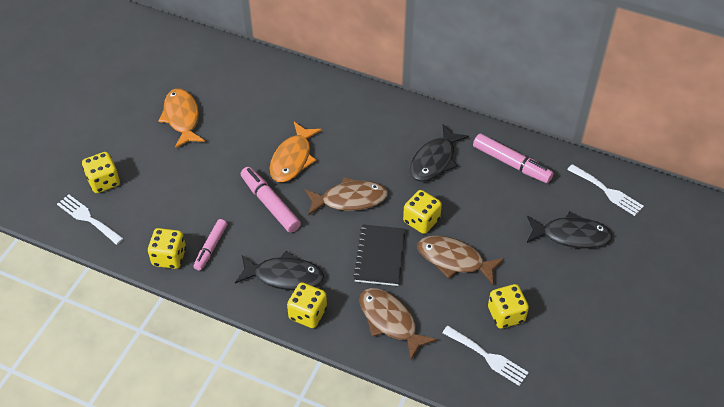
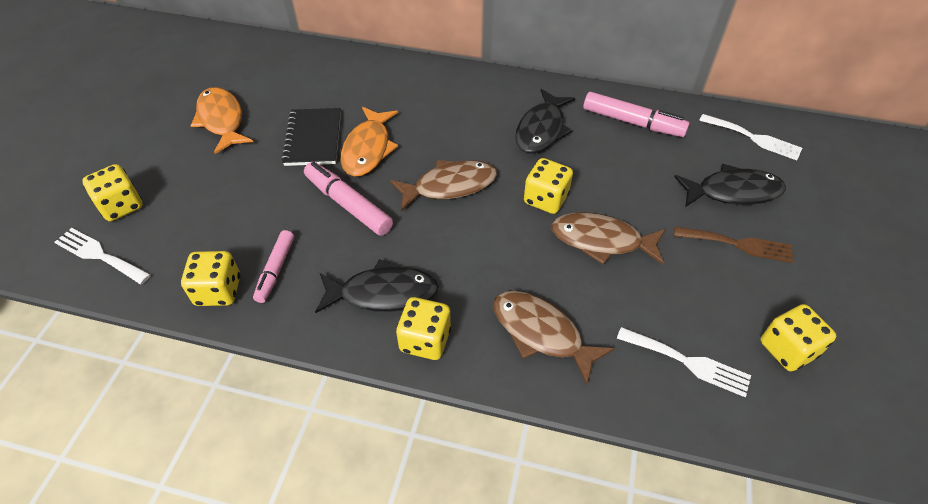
camera: 10 degrees left, 0 degrees up
(380, 256) = (505, 249): black notebook -> black notebook (313, 138)
(506, 315) = (691, 301): yellow dice -> yellow dice (787, 349)
(558, 278) = (738, 244): none -> brown fork

